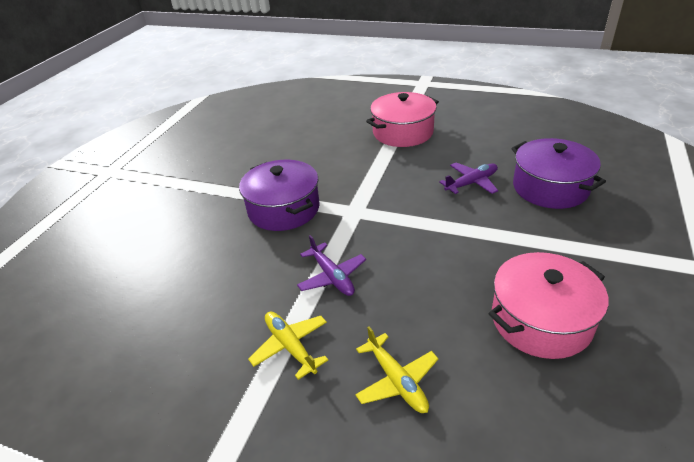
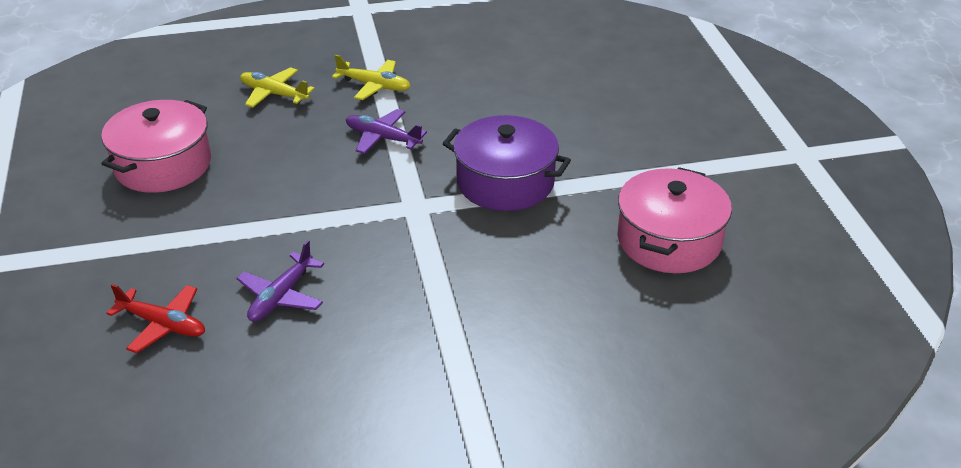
camera: 145 degrees right, 0 degrees up
(403, 132) = (448, 368): pink pot -> pink pot (669, 240)
(550, 188) = (163, 325): purple pot -> red plane

